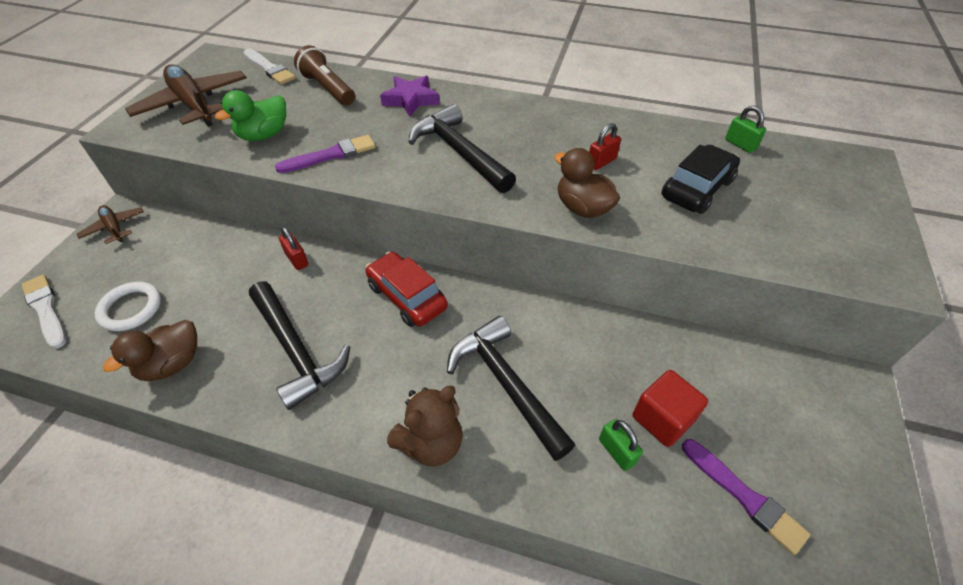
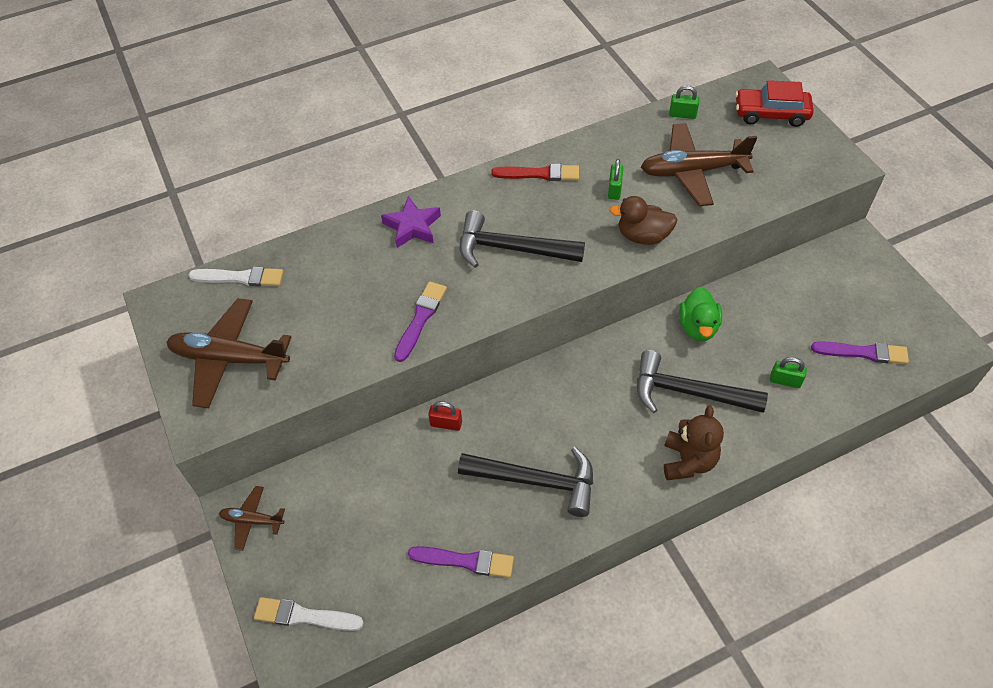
camera: 40 degrees left, 5 degrees up
(131, 309) = (373, 558): white ring -> none
(172, 364) = (465, 561): brown duck -> purple brush
(264, 135) = (340, 341): green duck -> green duck (698, 327)
(328, 89) = (327, 262): brown flashlight -> none
(407, 297) = (561, 387): red car -> red car (771, 114)
(551, 119) = (539, 174): none -> red brush
(601, 162) = (614, 190): red padlock -> green padlock
(662, 419) = (788, 342): red cube -> none
(697, 189) = (692, 171): black car -> brown plane

